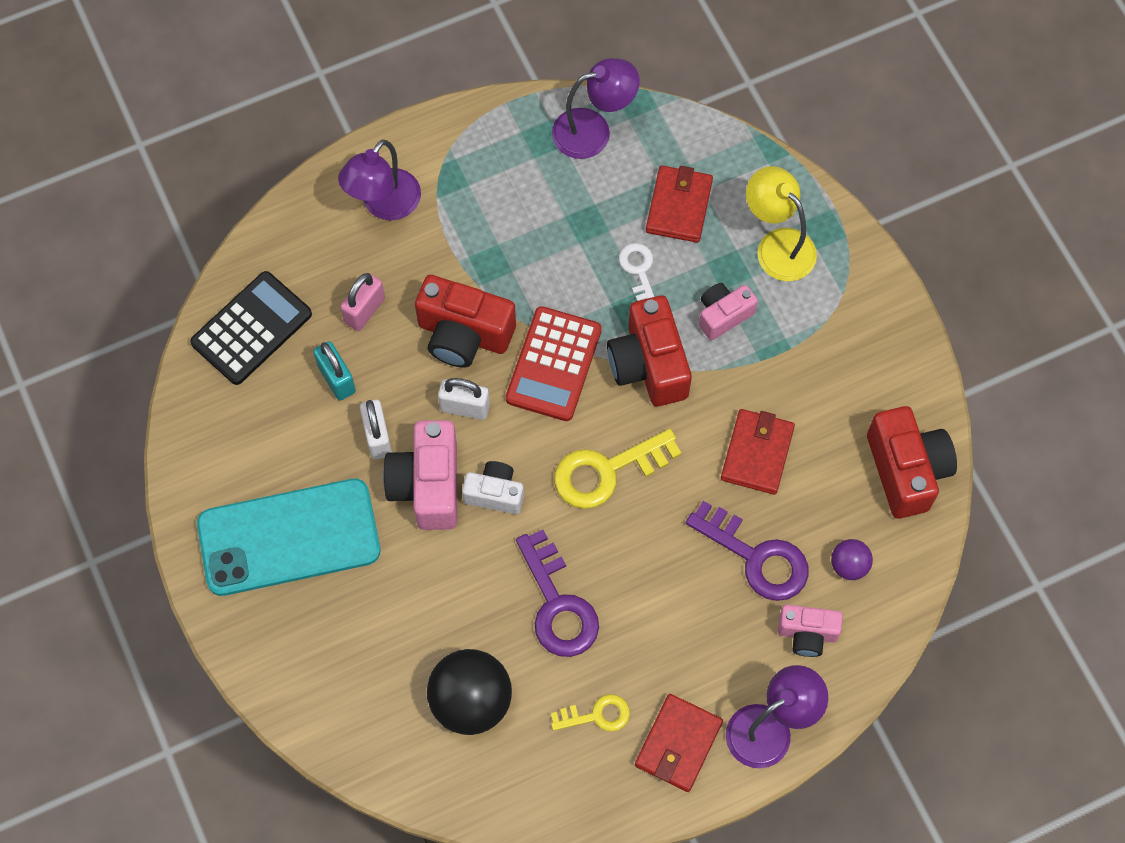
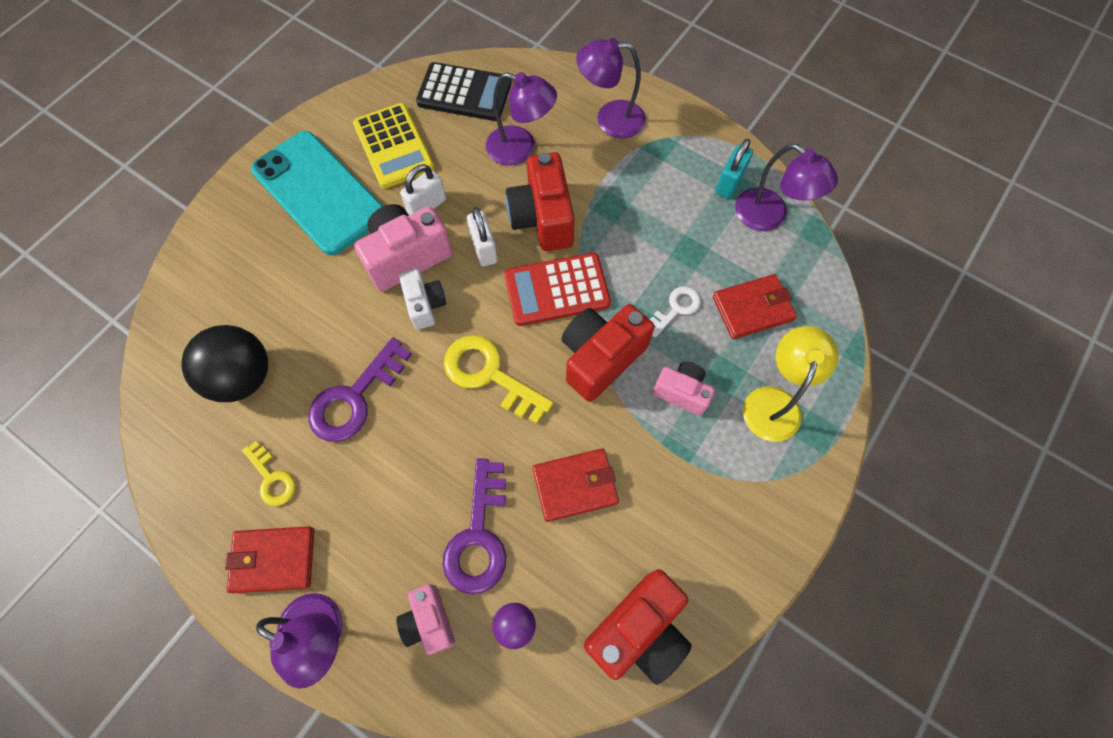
camera: 60 degrees right, 0 degrees up
(277, 435) = (393, 146): none -> yellow calculator
(337, 379) = (457, 159): turquoise padlock -> turquoise padlock (729, 183)
(364, 310) = (520, 149): pink padlock -> purple lamp

